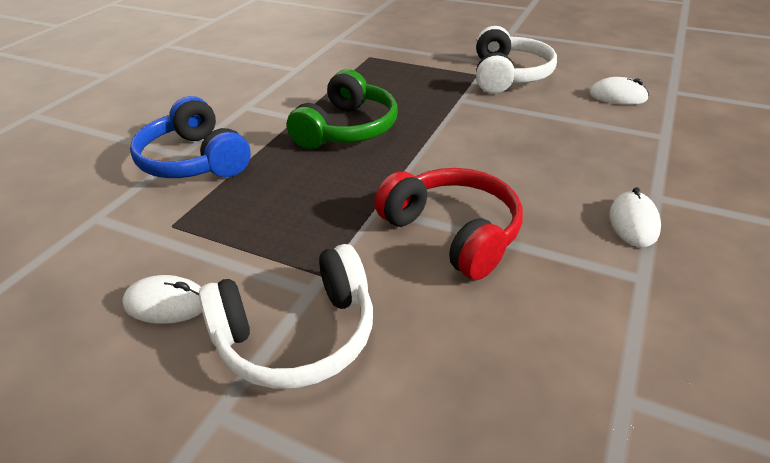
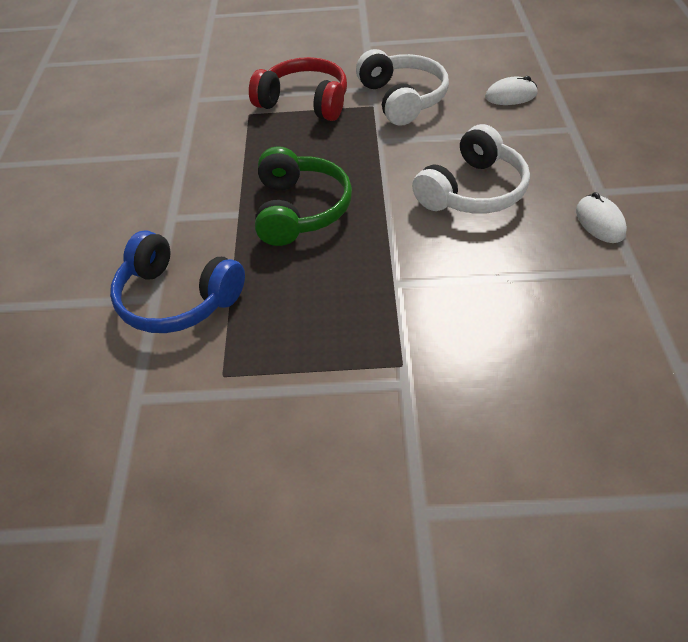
camera: 25 degrees left, 10 degrees up
(167, 304) = (293, 448): white mouse -> none
(297, 335) = (427, 424): white headphones -> white headphones (472, 191)
(453, 232) = (475, 283): red headphones -> red headphones (304, 102)

